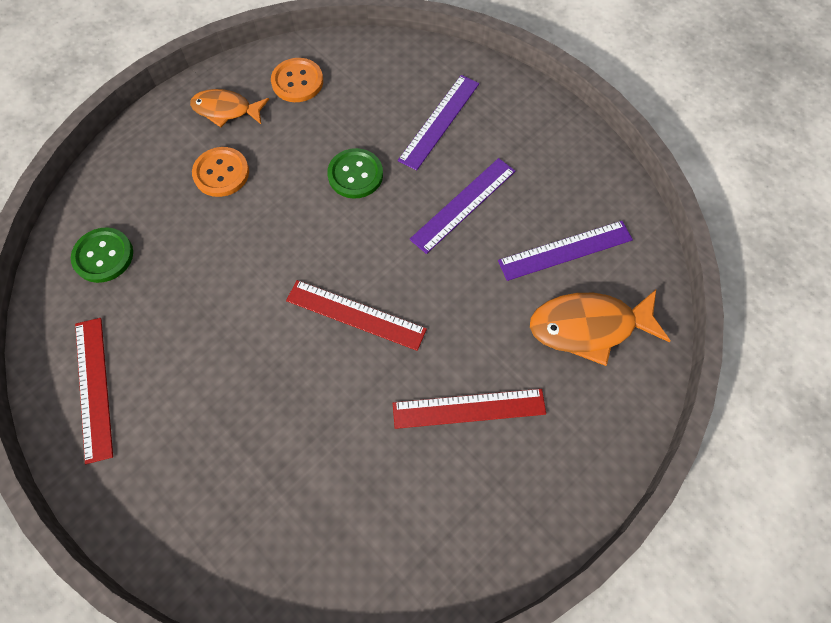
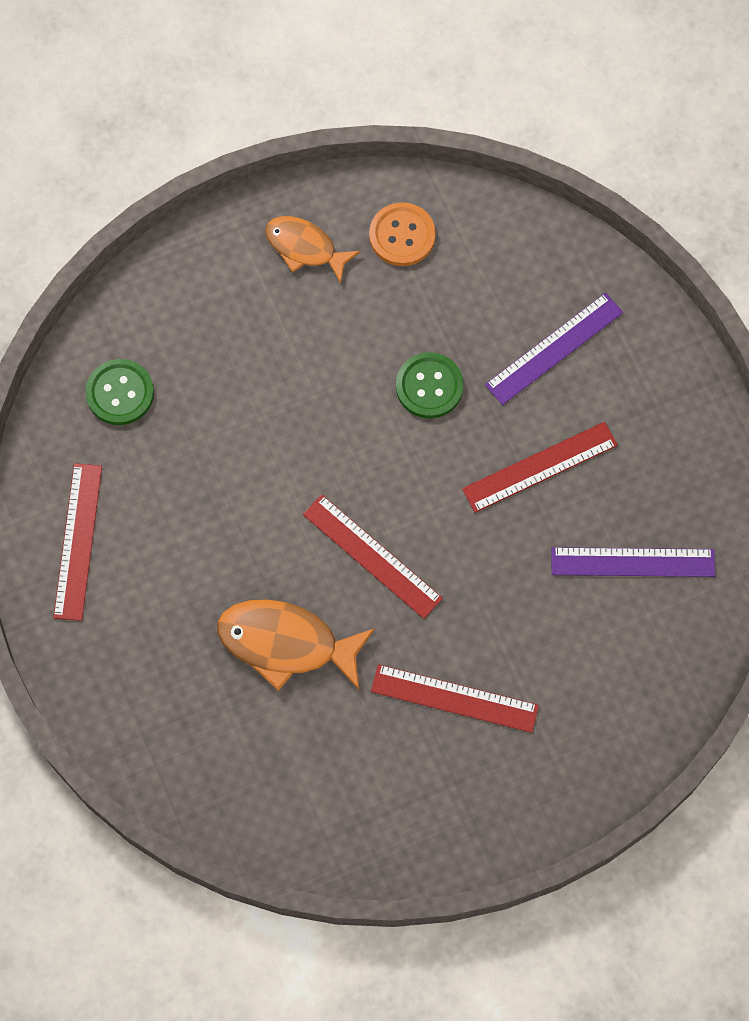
camera: 20 degrees right, 5 degrees up
(221, 173) = (276, 332): orange button -> none
(463, 205) = (540, 467): purple ruler -> red ruler
(589, 327) = (619, 657): orange fish -> orange fish (286, 643)

